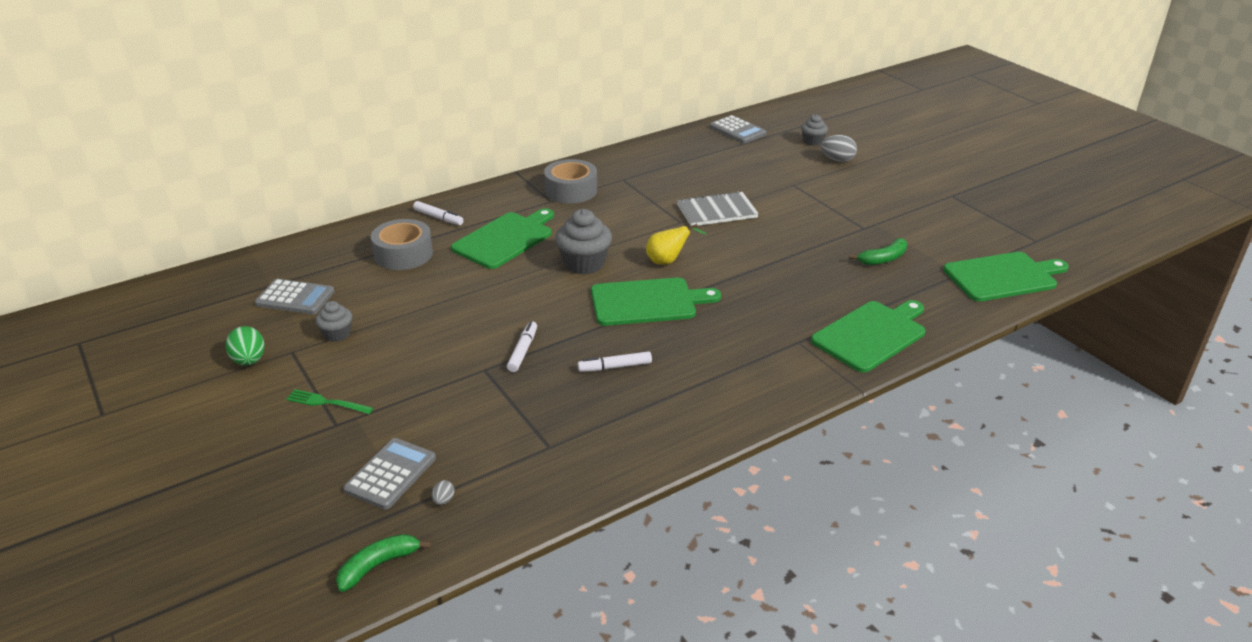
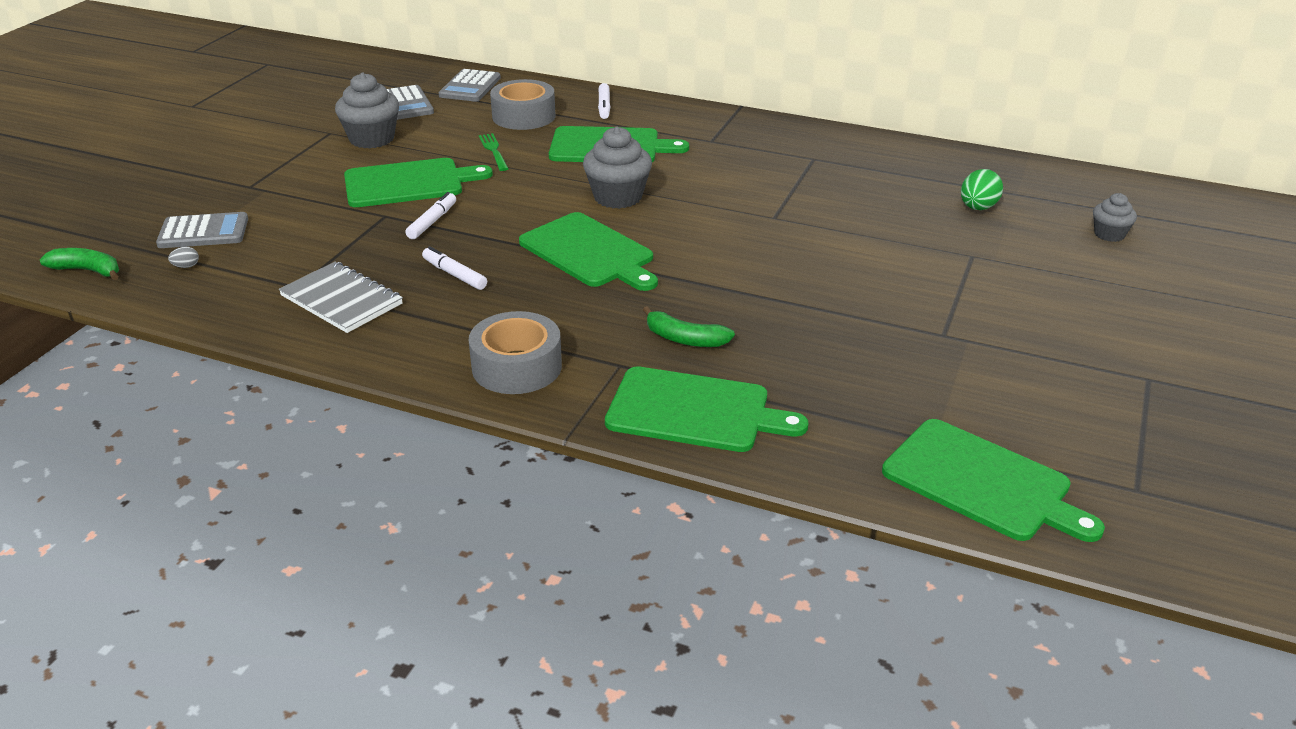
camera: 55 degrees right, 0 degrees up
(249, 361) = (302, 123): green egg -> green egg (977, 208)
(326, 402) = (275, 172): green fork -> green fork (493, 151)
(337, 334) = (372, 139): grey cupcake -> grey cupcake, size x1.73
(444, 341) = (409, 183): none -> green cutting board
(522, 351) = (432, 222): white marker -> white marker turned 45 degrees counterclockwise
(571, 190) = (747, 142): grey tape -> grey tape (517, 367)
(668, 261) = (683, 237): yellow pear -> none
(717, 211) = (829, 230): grey notebook -> grey notebook (341, 300)
(737, 130) = (1043, 181): grey calculator -> grey calculator (470, 87)
(837, 160) = (1090, 265): grey egg -> none
(883, 259) = (886, 370): green banana -> green banana (684, 339)

